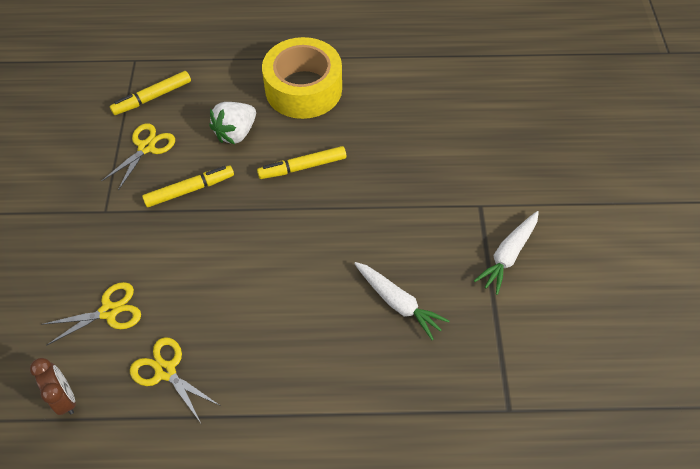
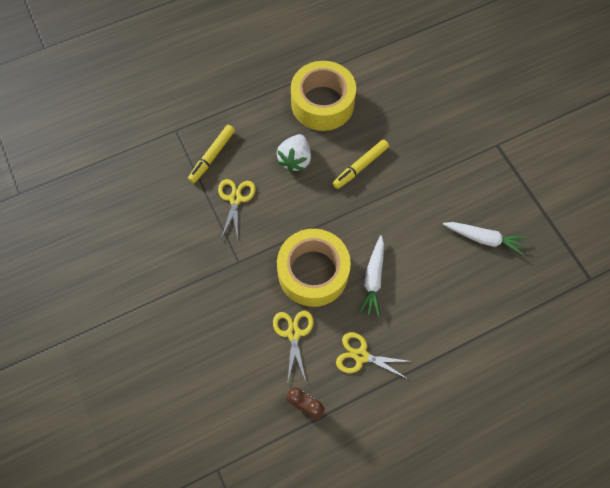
camera: 25 degrees left, 10 degrees up
(109, 311) = (294, 333): yellow scissors -> yellow scissors turned 45 degrees counterclockwise
(175, 255) = (313, 272): none -> yellow tape
(190, 190) = (290, 218): yellow marker -> none
(507, 255) = (534, 174): white carrot -> white carrot (373, 279)

